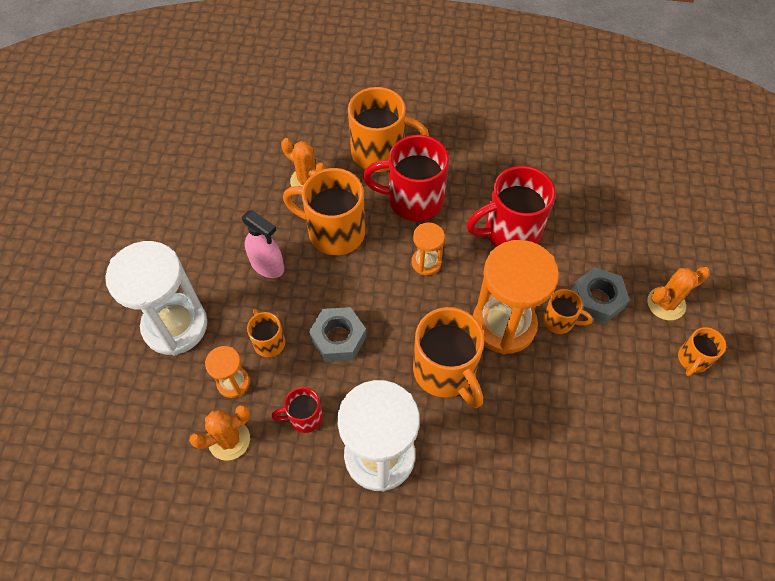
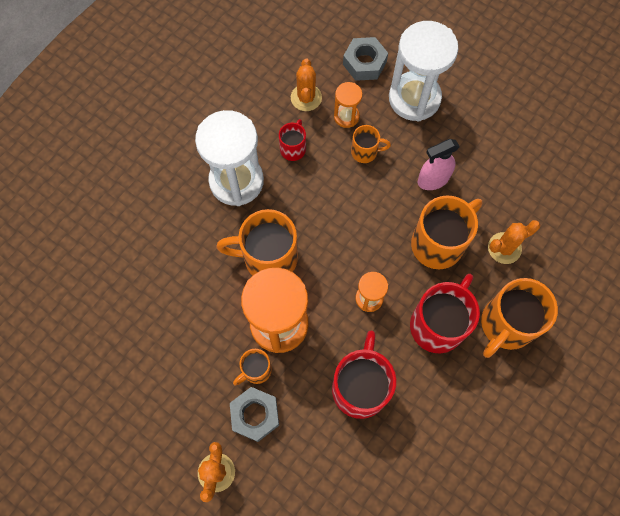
camera: 120 degrees right, 10 degrees up
(338, 338) = (340, 199): grey nut -> grey nut (364, 63)
(692, 359) = (159, 454): orange mug -> none

